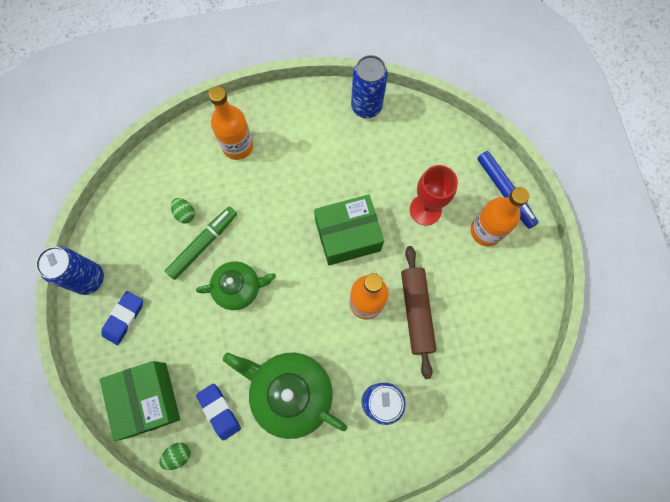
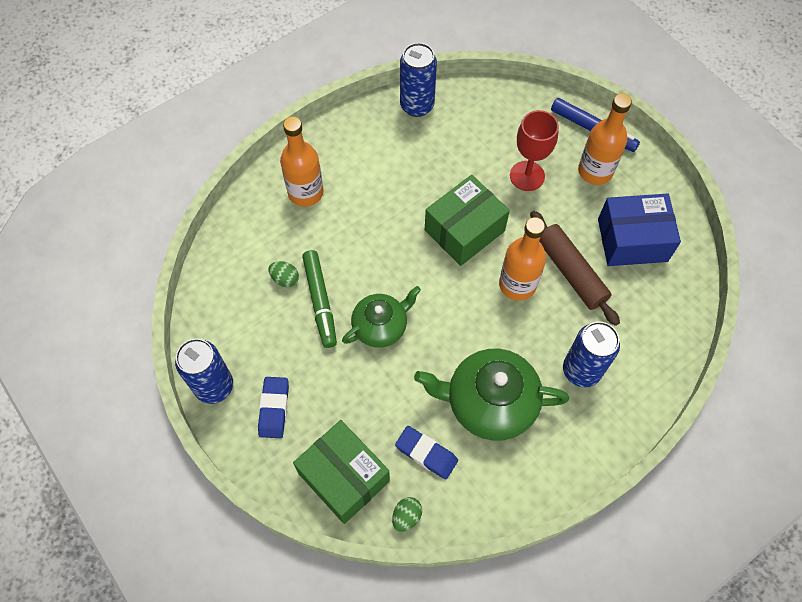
camera: 25 degrees left, 10 degrees down
(202, 245) = (320, 301): green marker -> green marker turned 150 degrees clockwise
(484, 307) = (632, 240): none -> blue box

